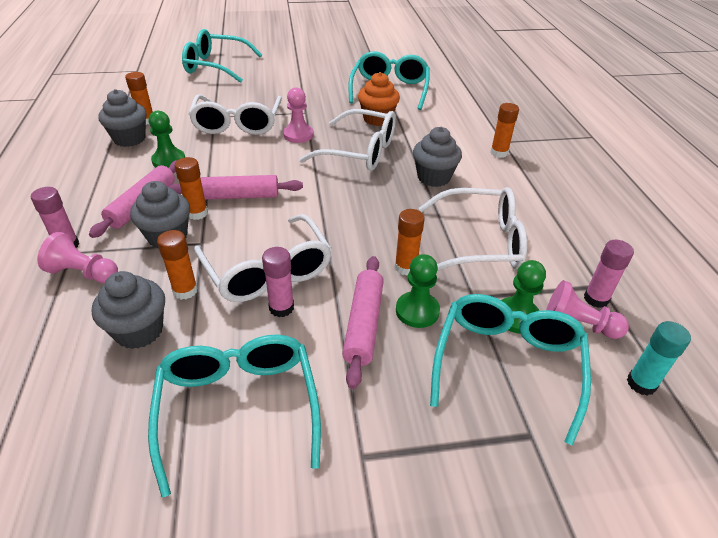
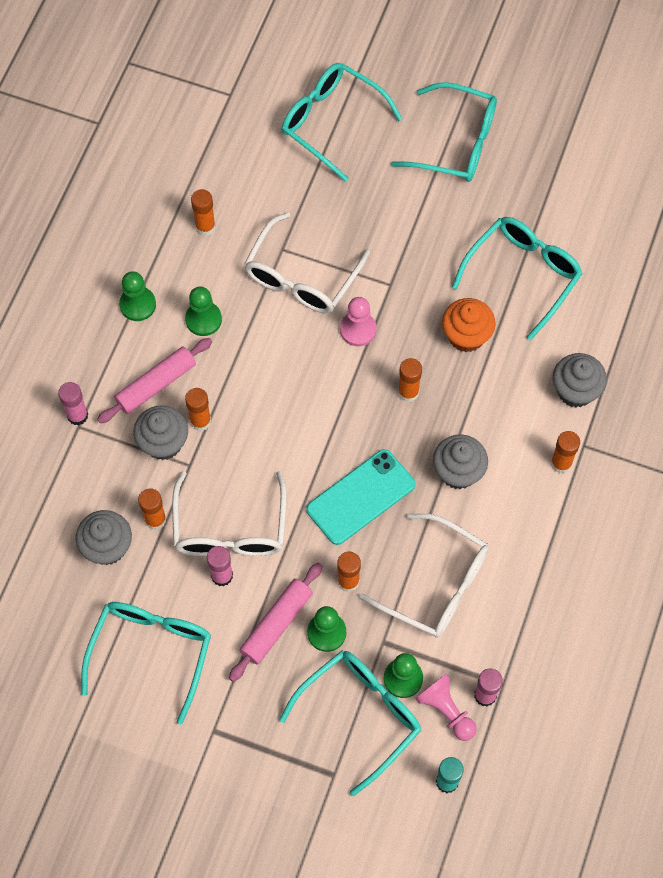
camera: 30 degrees right, 25 degrees up
(83, 273) = (83, 459): pink pawn -> none
(104, 168) = (138, 304): none -> green pawn
(129, 139) = (176, 259): grey cupcake -> grey cupcake (575, 391)
(237, 196) = (247, 411): pink rolling pin -> none
(303, 57) = (456, 143): none -> turquoise glasses
(360, 152) = (408, 392): white glasses -> orange glue stick
(371, 213) = (360, 497): none -> turquoise phone

